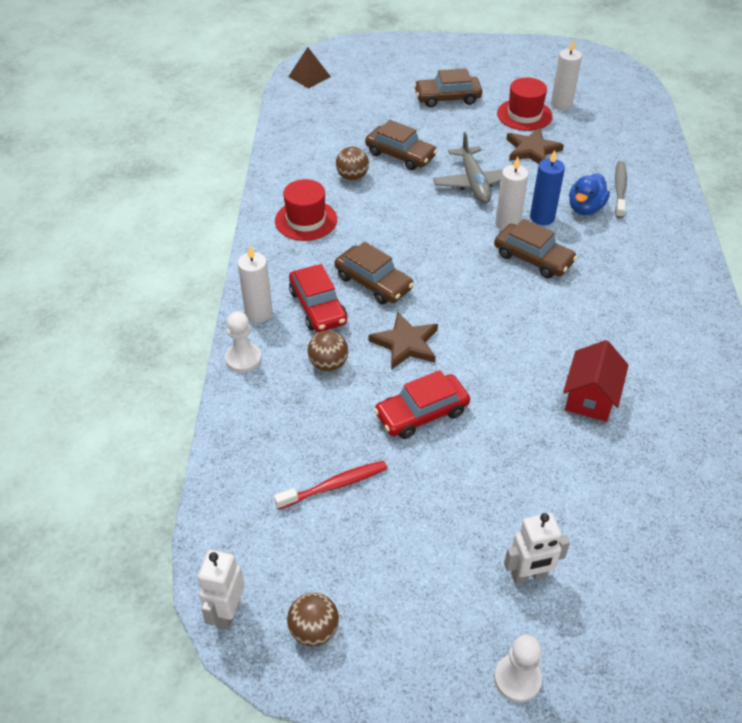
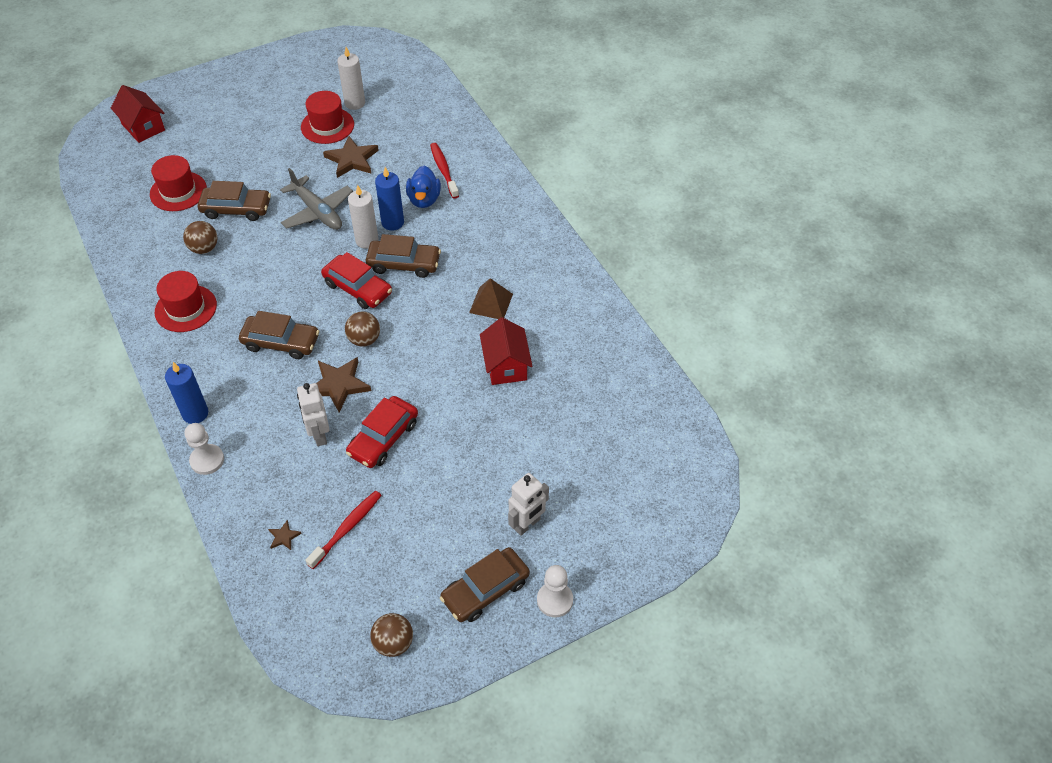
camera: 30 degrees left, 5 degrees up
(227, 612) = (320, 665): white robot -> white robot (319, 435)
(259, 313) = (195, 413): white candle -> blue candle
(270, 464) = (284, 537): none -> brown star
(309, 76) = (99, 157): brown pyramid -> brown pyramid (491, 303)
(318, 307) = (245, 385): red car -> red car (358, 288)
(328, 364) = (284, 432): brown ball -> brown ball (364, 339)
(358, 124) = (178, 191): none -> red hat
(359, 65) = (143, 127): none -> red house
(447, 98) = (248, 133): brown car -> brown car (485, 590)
(619, 189) = (444, 170): grey toothbrush -> red toothbrush

